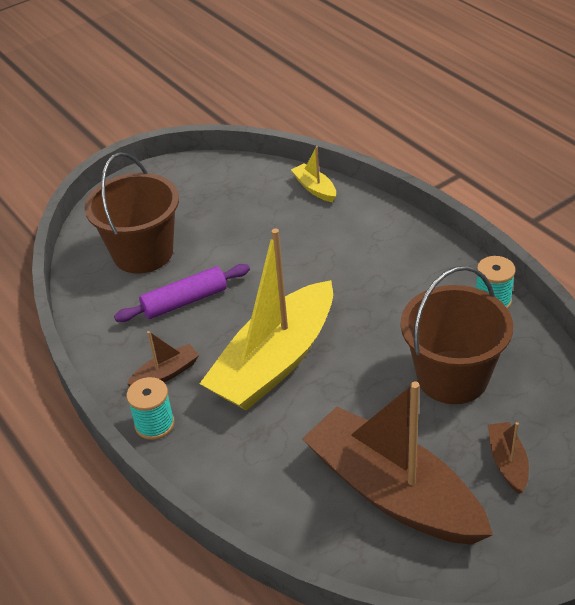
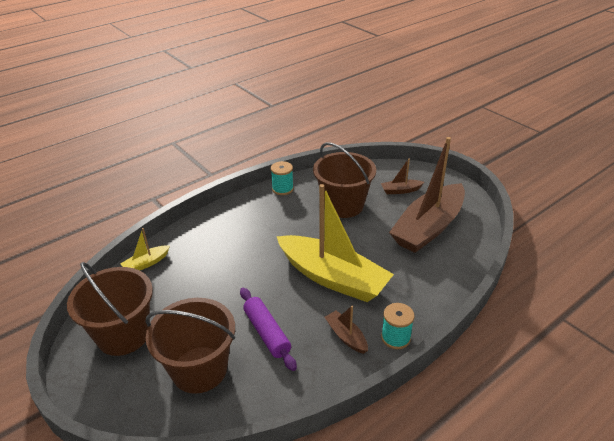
camera: 95 degrees left, 5 degrees down
(202, 192) = (123, 334): none -> brown bucket

